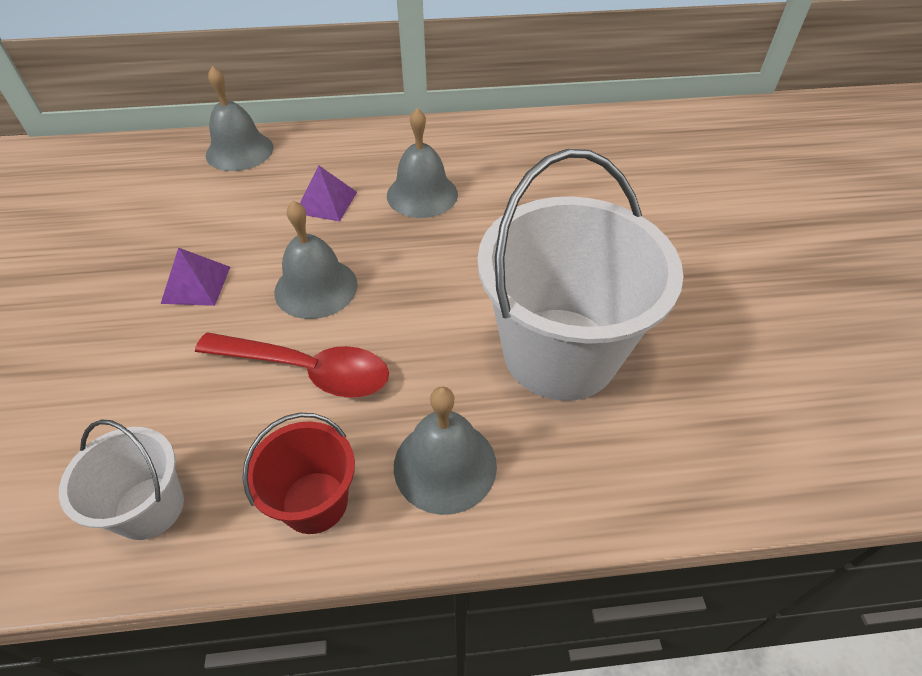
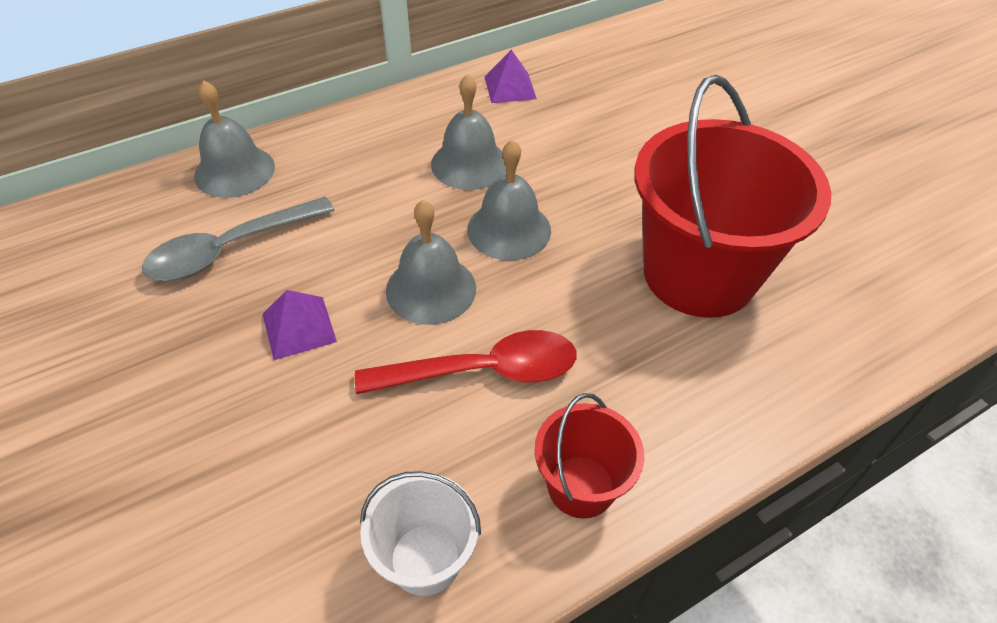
camera: 25 degrees left, 0 degrees up
(193, 209) = (230, 249): none -> grey spoon
(326, 202) = (376, 199): purple pyramid -> purple pyramid (510, 88)
(445, 465) = (671, 407): grey bell -> grey bell (509, 229)
(559, 353) = (699, 274): white bucket -> red bucket

